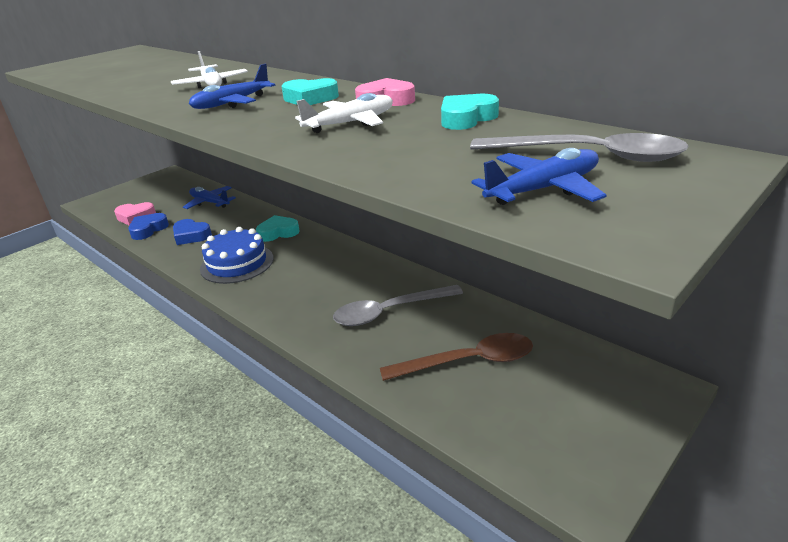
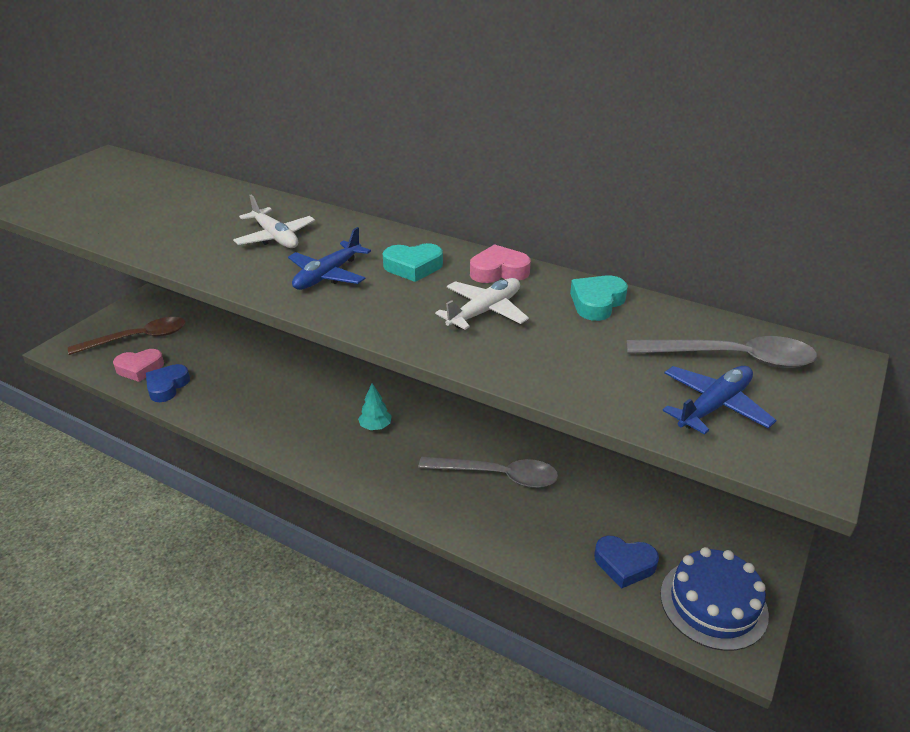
camera: 15 degrees left, 5 degrees up
(191, 236) = (227, 392): blue heart -> blue heart (624, 564)
(210, 202) = (226, 341): blue plane -> none
(237, 263) = (302, 427): blue cake -> blue cake (713, 603)
(278, 232) = (331, 381): turquoise heart -> none
(298, 267) = (375, 426): none -> turquoise tree
(389, 312) = (497, 476): grey spoon -> grey spoon turned 135 degrees counterclockwise
(468, 362) = (595, 526): brown spoon -> brown spoon (138, 338)

